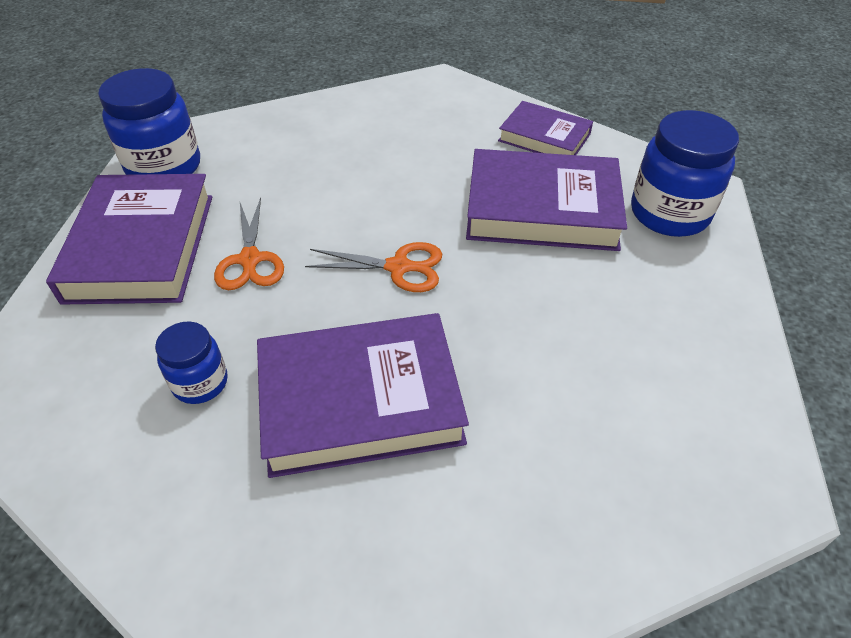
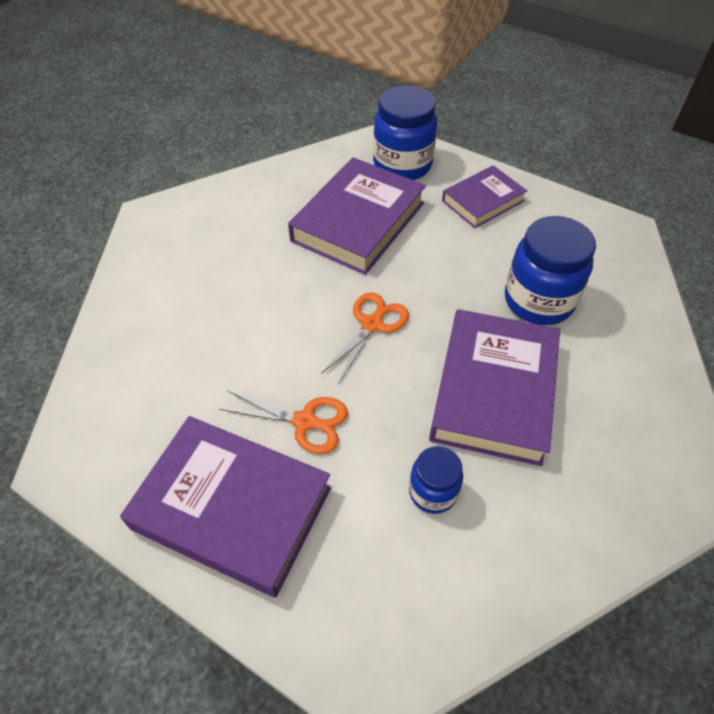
camera: 65 degrees left, 5 degrees up
(164, 167) = (114, 463): blue jar -> blue jar (538, 301)
(544, 137) = (278, 187): purple book -> purple book (483, 201)

